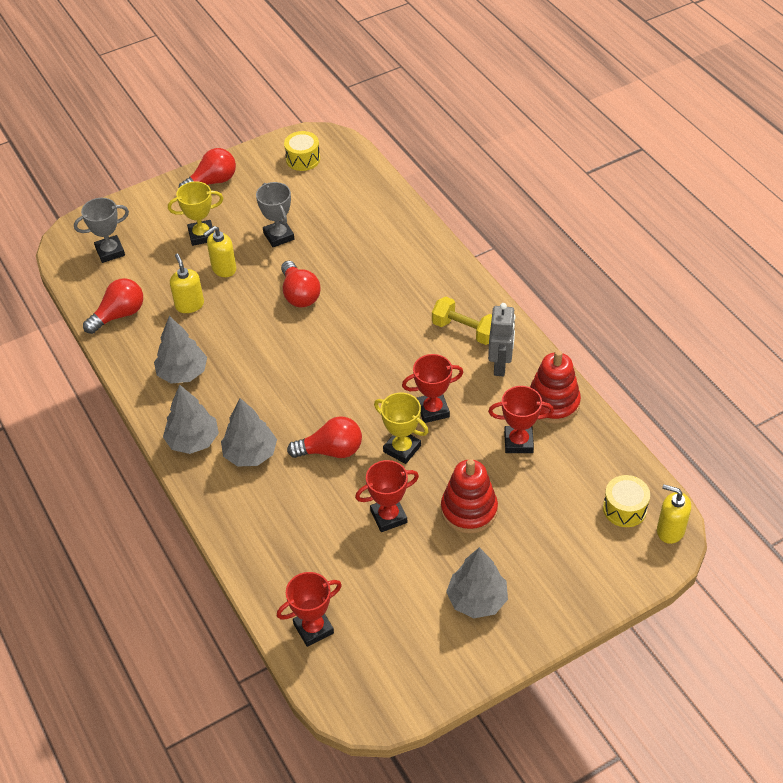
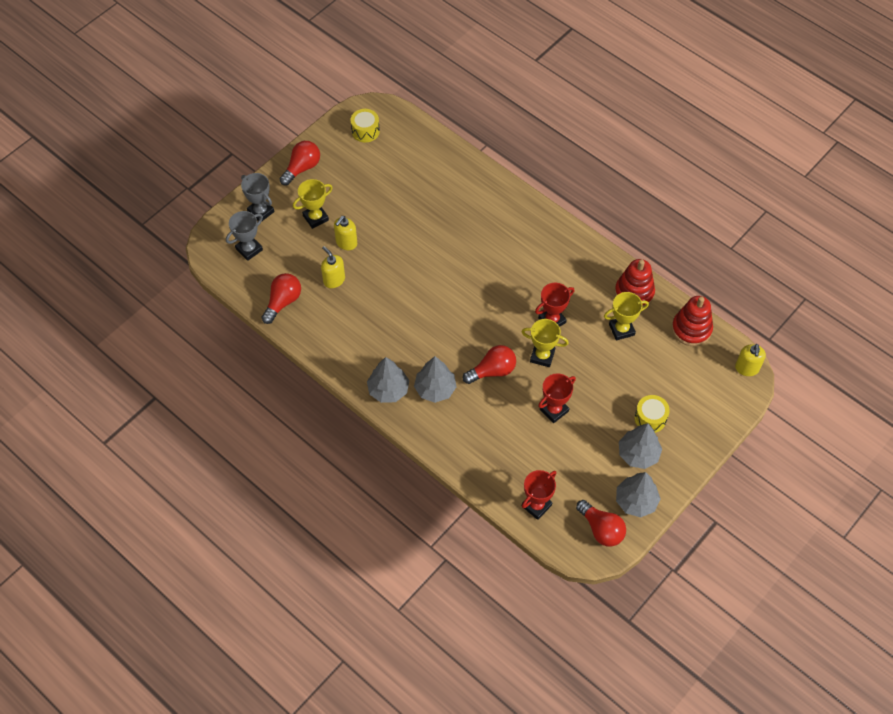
camera: 20 degrees left, 10 degrees up
(183, 373) = (355, 338): grey tree -> grey tree (636, 501)
(279, 236) = (376, 204): grey trophy -> grey trophy (261, 211)
(299, 294) = (414, 250): red light bulb -> red light bulb (601, 529)
(465, 330) = (549, 250): yellow dumbbell -> none
(469, 510) = (607, 390): red stacking toy -> red stacking toy (691, 329)
(500, 366) = (586, 272): grey robot -> none
(518, 442) = (621, 329): red trophy -> yellow trophy
(624, 509) = (711, 361): yellow drum -> yellow drum (650, 418)
(670, 530) = (747, 368): yellow soap dispenser -> yellow soap dispenser turned 90 degrees counterclockwise

